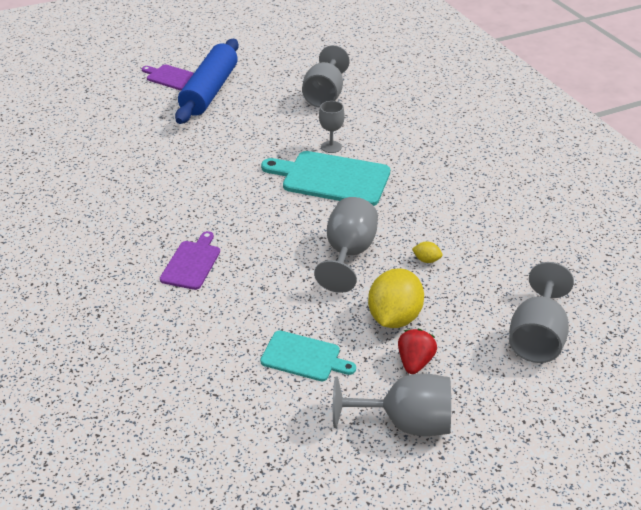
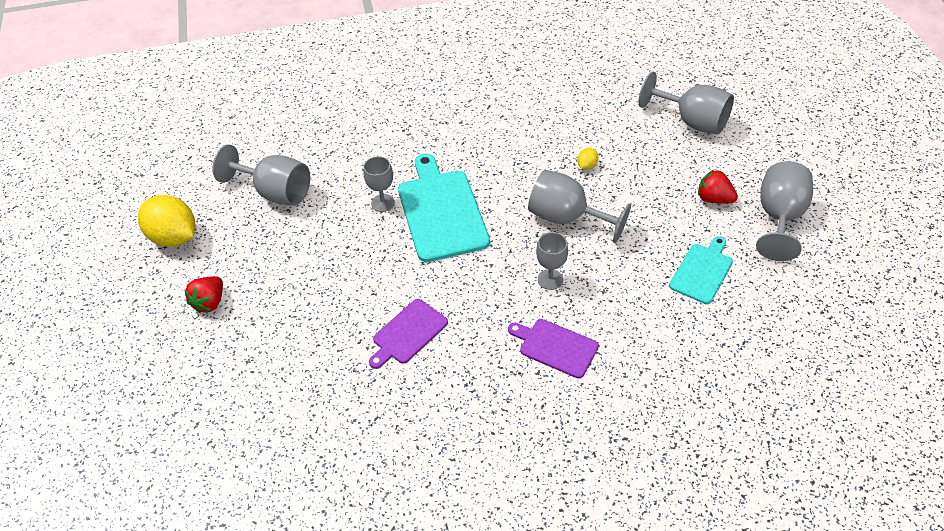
camera: 75 degrees left, 10 degrees up
(171, 77) = (152, 343): purple cutting board -> purple cutting board (408, 333)
(209, 91) = (210, 302): blue rolling pin -> red strawberry
(268, 251) = (550, 279): none -> grey goblet
(331, 178) = (441, 211): turquoise cutting board -> turquoise cutting board turned 135 degrees clockwise
(394, 317) = (659, 201): yellow lemon -> yellow lemon (174, 237)

